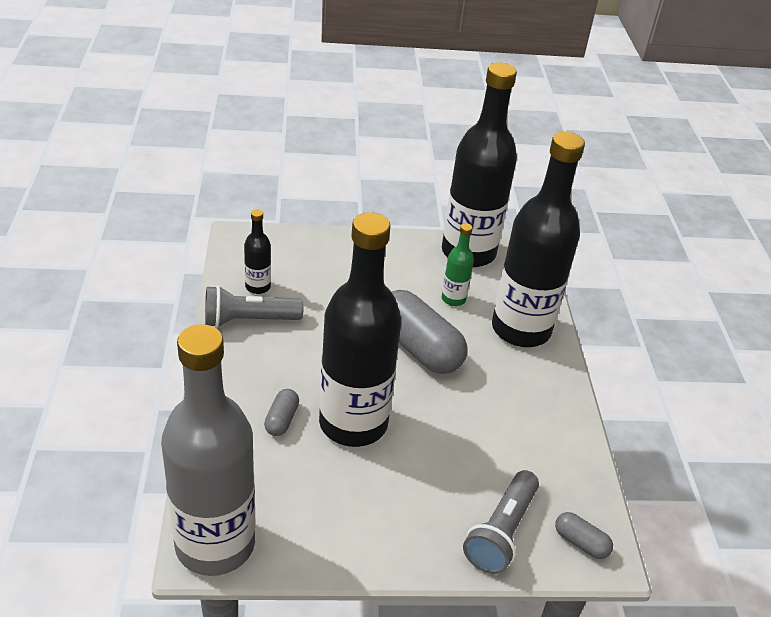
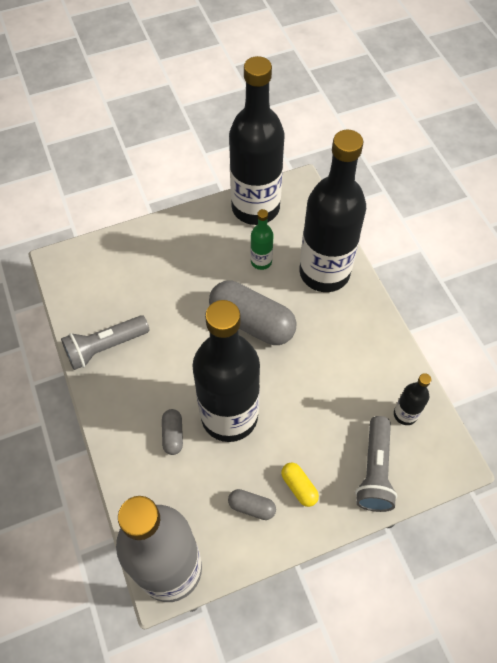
camera: 15 degrees left, 20 degrees up
(258, 287) = (98, 309): black bottle -> black bottle (405, 414)
(402, 517) = (299, 487): none -> yellow capsule
(580, 542) = (433, 456): grey capsule -> grey capsule (252, 507)

